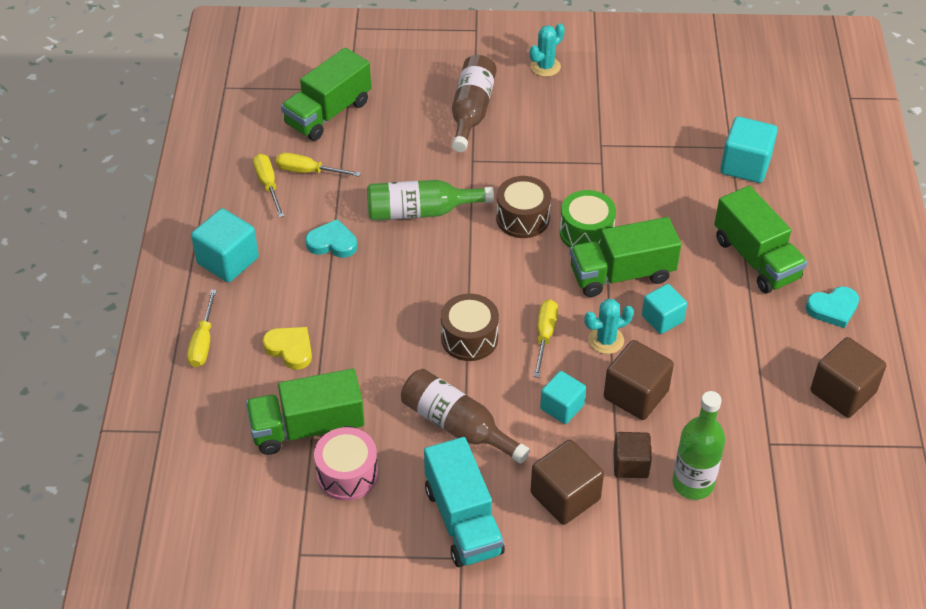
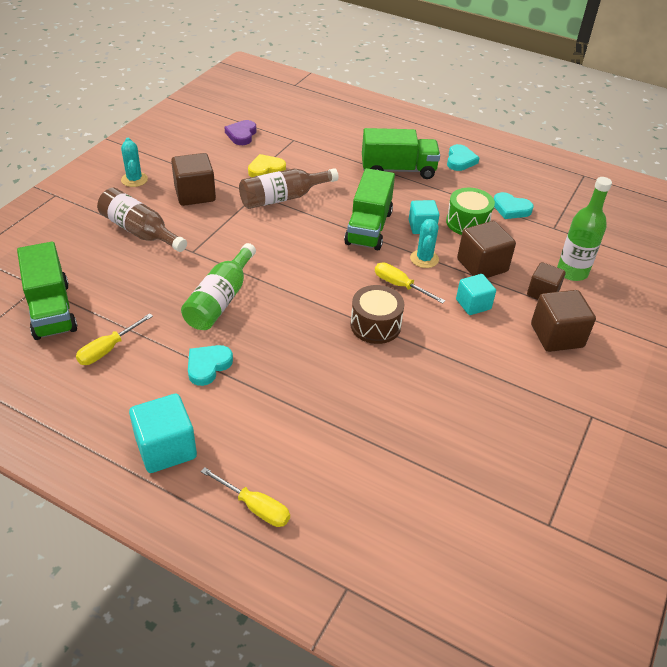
camera: 65 degrees left, 5 degrees down
(268, 185) = (97, 382): yellow screwdriver -> none
(290, 349) = (310, 442): yellow heart -> yellow heart (266, 169)
(307, 428) = (410, 464): green truck -> none
(347, 474) = (475, 456): pink drum -> none
(457, 425) = (460, 366): brown bottle -> brown bottle (283, 198)
(463, 520) = (556, 400): turquoise truck -> none
(522, 218) = (276, 250): brown drum -> none
(586, 232) = (316, 227): green drum -> green drum (467, 222)
(698, 103) = (241, 135): none -> purple heart
(745, 165) = (315, 141): turquoise cube -> none
(772, 389) = (511, 209): none -> turquoise heart
(843, 392) = (528, 184): brown cube -> brown cube (195, 194)

